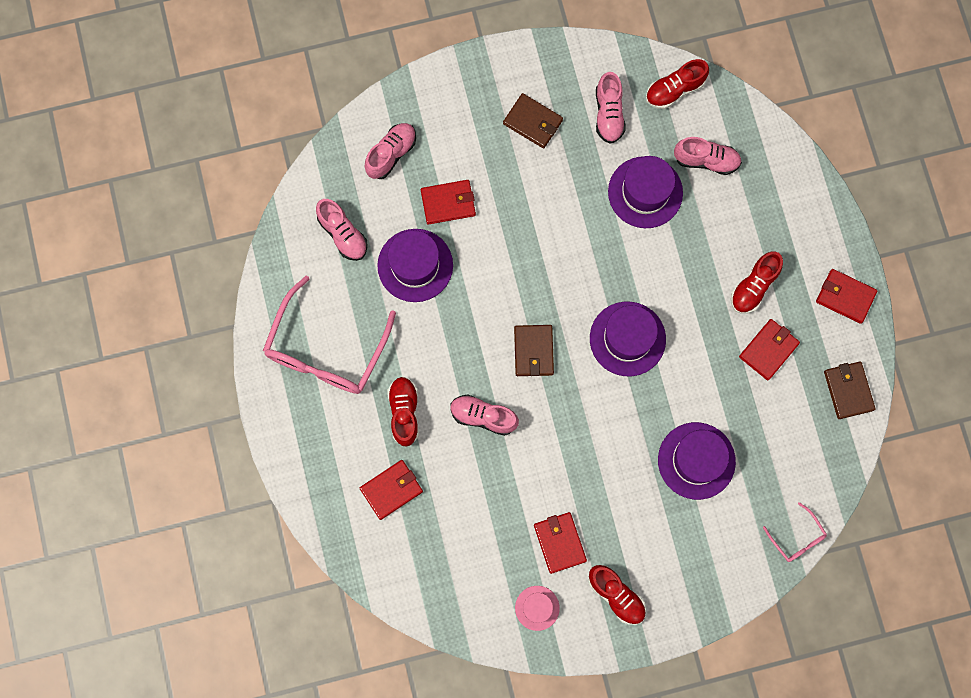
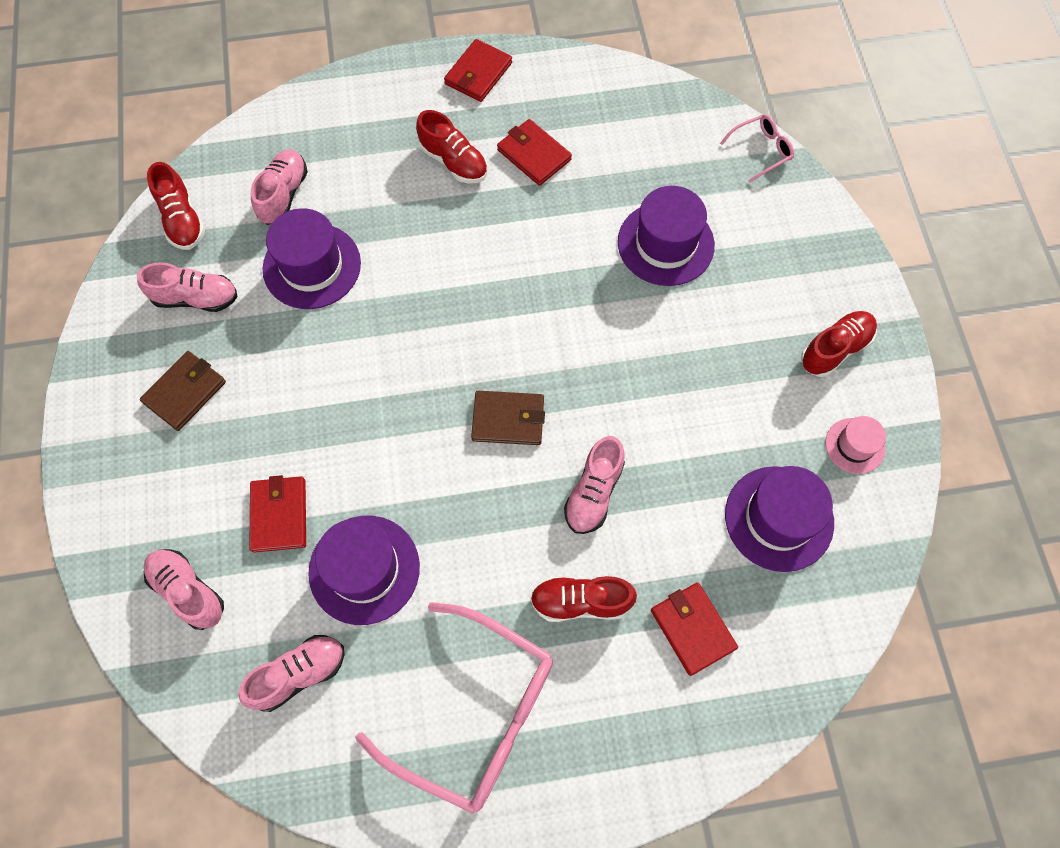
camera: 85 degrees left, 10 degrees down
(559, 542) = (768, 410): red wallet -> none
(627, 339) = (503, 305): purple hat -> purple hat (779, 518)
(848, 390) = (589, 83): brown wallet -> none

